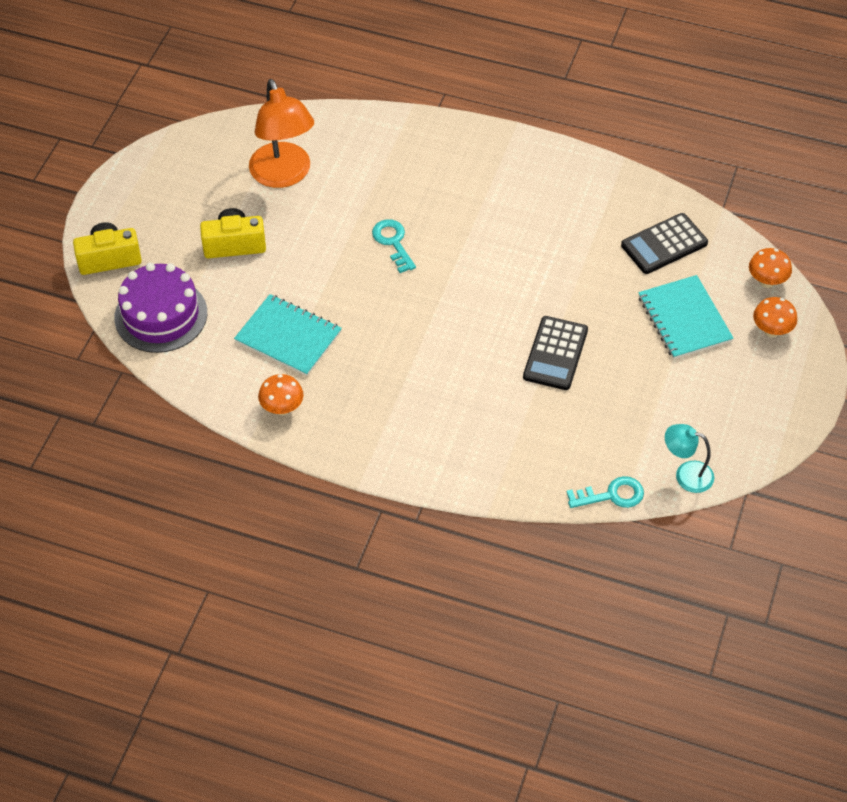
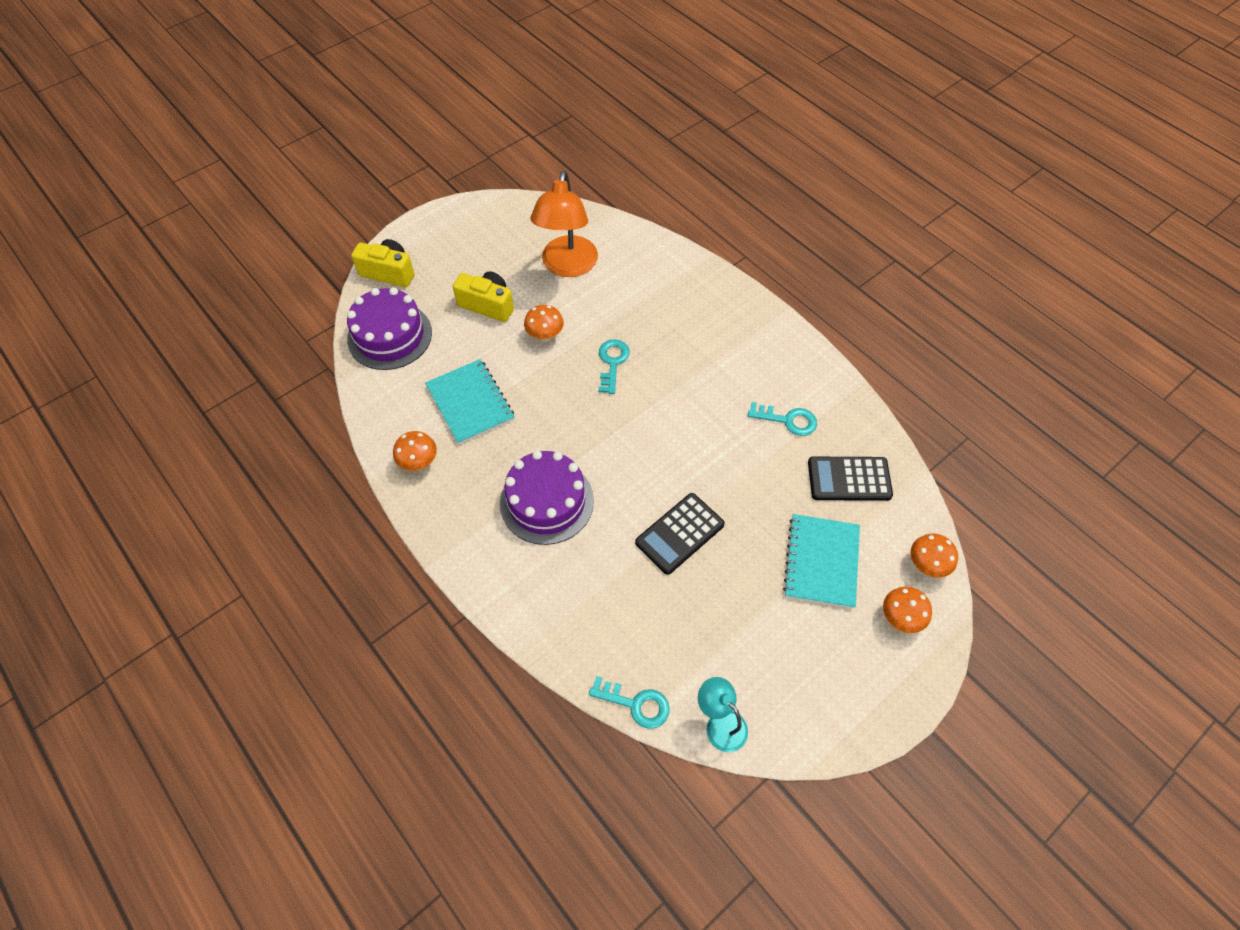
camera: 30 degrees right, 5 degrees up
(312, 247) = (545, 336): none -> orange mushroom
(423, 384) = (547, 501): none -> purple cake
(581, 220) = (787, 420): none -> turquoise key

